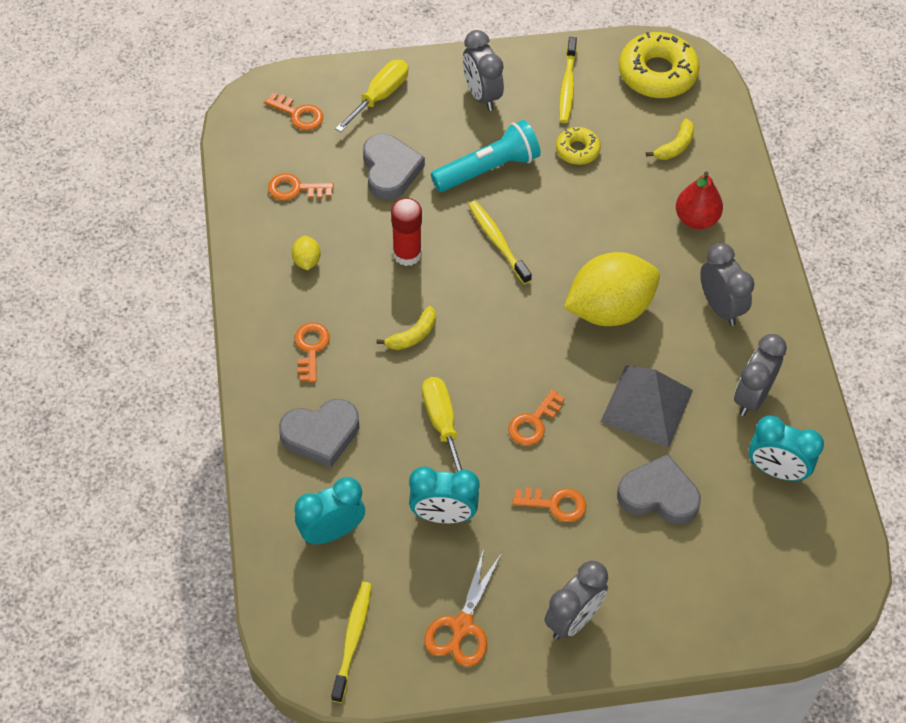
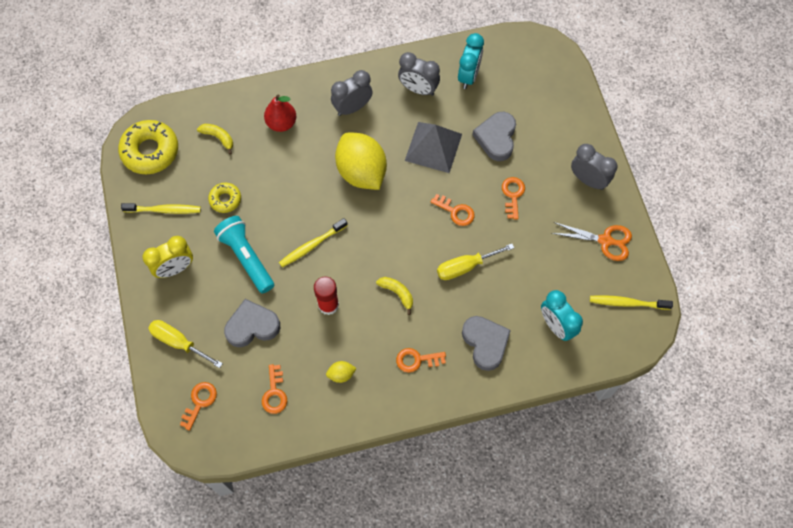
camera: 95 degrees left, 10 degrees up
(443, 515) = (532, 259): turquoise clock -> none
(482, 95) = (175, 268): grey clock -> yellow clock

